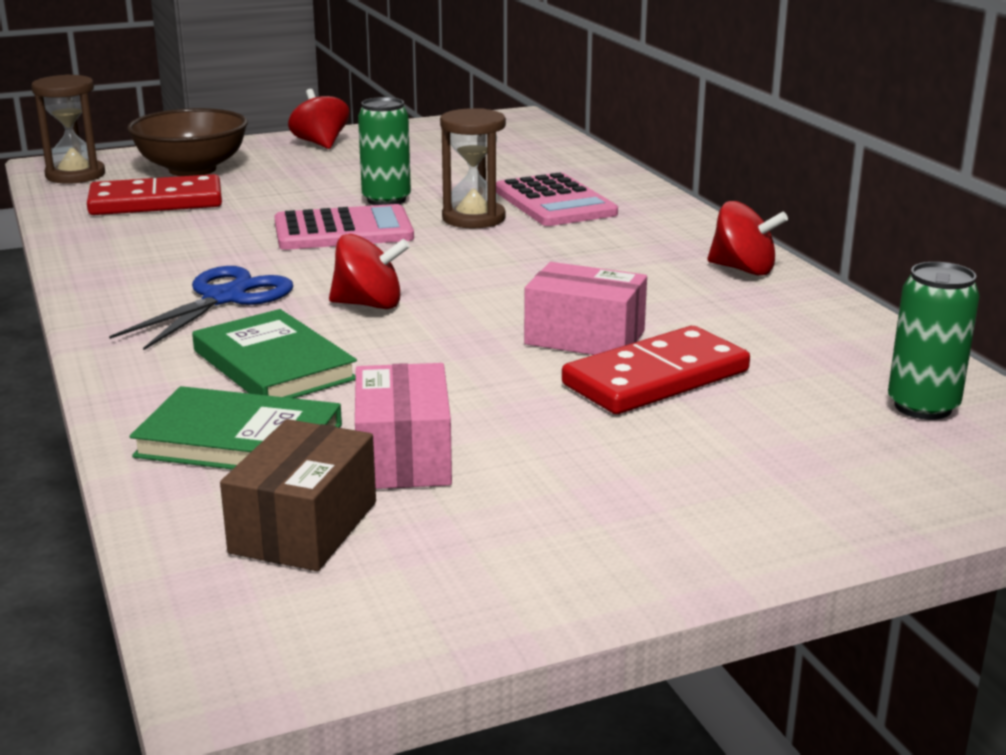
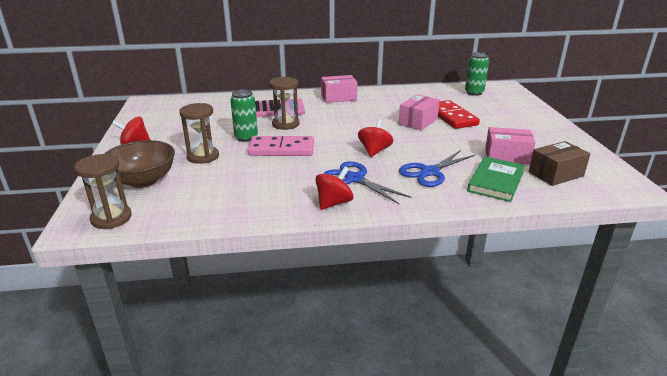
camera: 75 degrees left, 5 degrees up
(156, 202) = (196, 192): red domino -> none
(273, 365) = (430, 172): green book -> blue scissors
(290, 186) = (203, 156): none -> brown hourglass
(304, 527) = (555, 174): brown box -> brown box turned 60 degrees counterclockwise
(343, 230) = (281, 149): pink calculator -> pink domino
(684, 244) = (338, 97): none -> pink box
(743, 269) = (367, 94): red spinning top -> red spinning top (334, 203)

